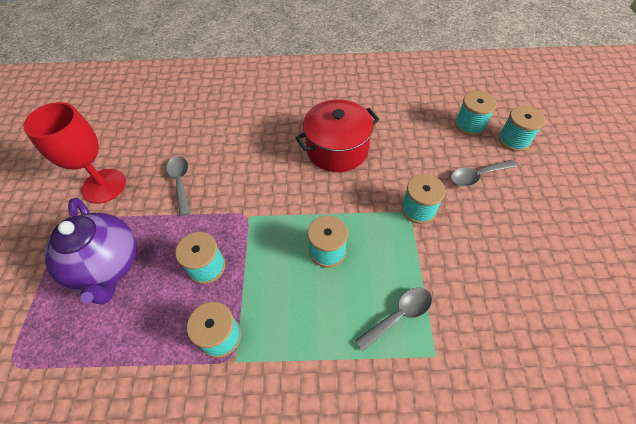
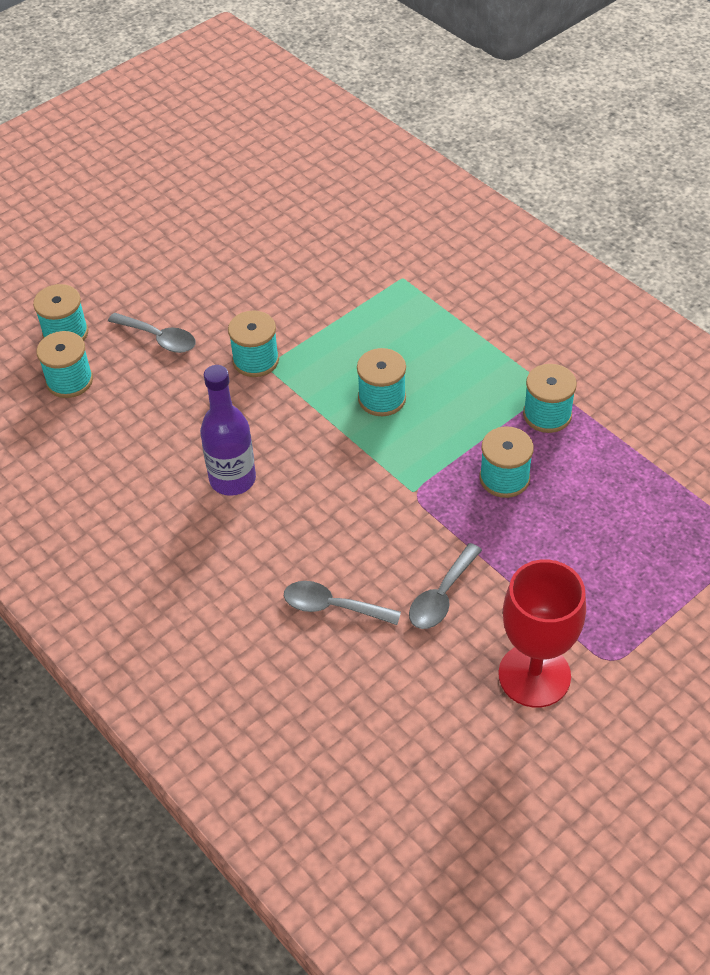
camera: 130 degrees left, 5 degrees down
(107, 266) = (601, 562): purple teapot -> none
(337, 149) = (232, 479): red pot -> purple bottle
(399, 315) = (392, 314): grey spoon -> grey spoon (332, 606)

